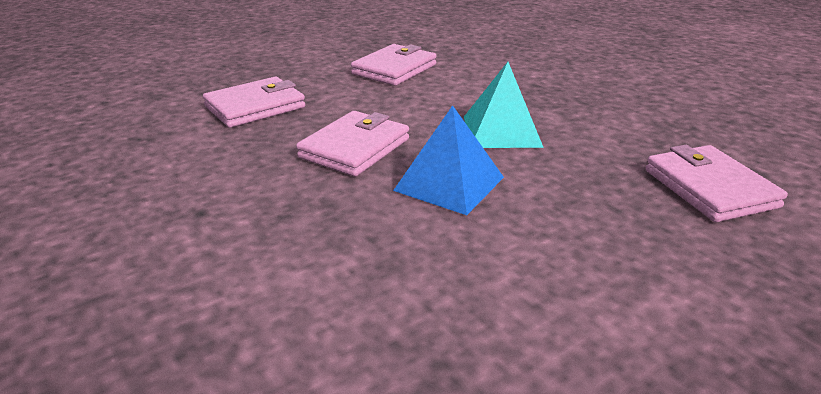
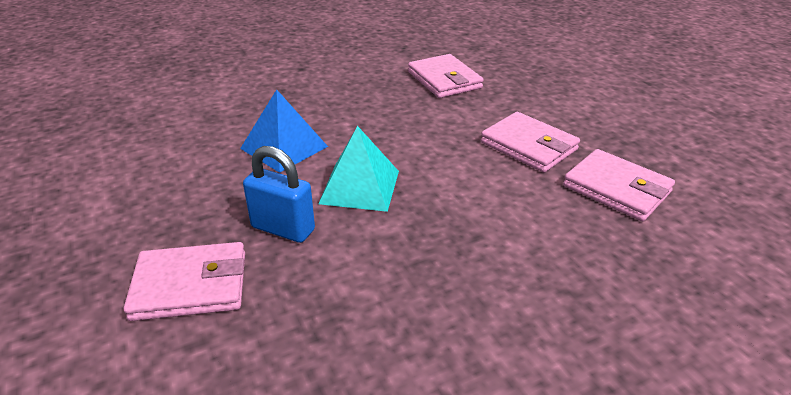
camera: 100 degrees right, 5 degrees up
(355, 148) = (357, 115): pink wallet -> pink wallet (616, 189)
(594, 158) = (283, 229): none -> blue padlock

